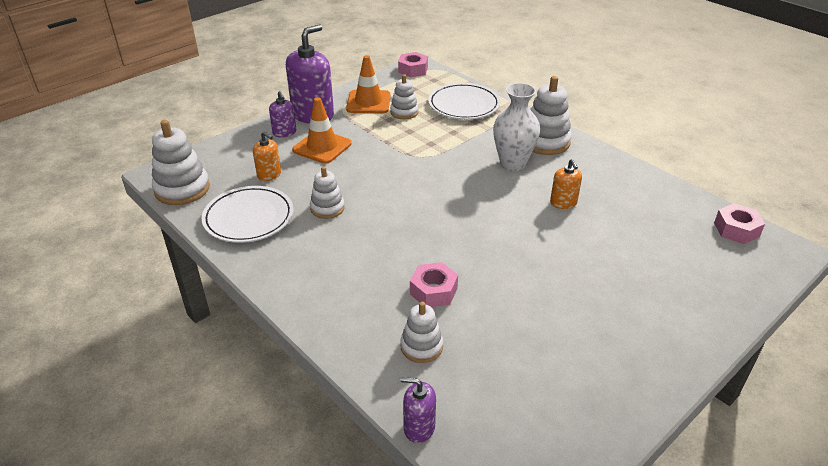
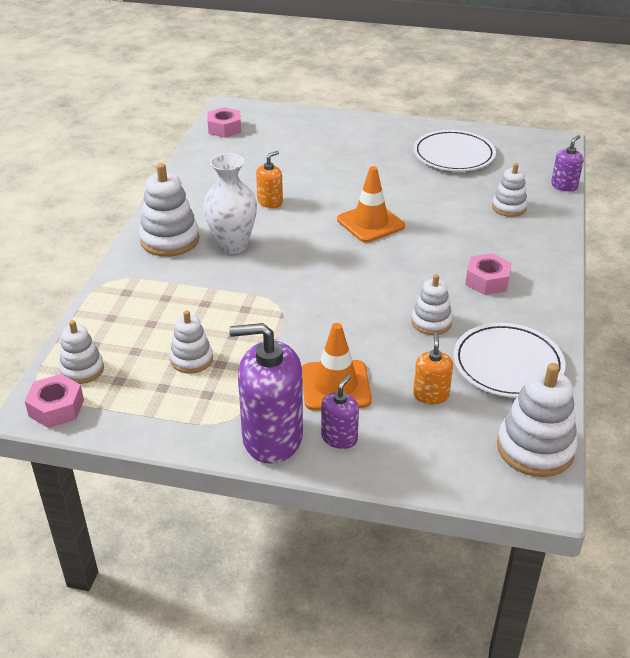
camera: 125 degrees left, 0 degrees up
(368, 102) = (192, 403): orange traffic cone -> orange traffic cone (370, 223)
(419, 427) = (564, 186): purple soap dispenser -> purple soap dispenser turned 120 degrees counterclockwise
(433, 291) = (454, 222): pink nut -> pink nut (487, 281)
(435, 82) = (82, 369): none -> white stacking toy
(464, 105) = (131, 320): white plate -> white plate (453, 155)

